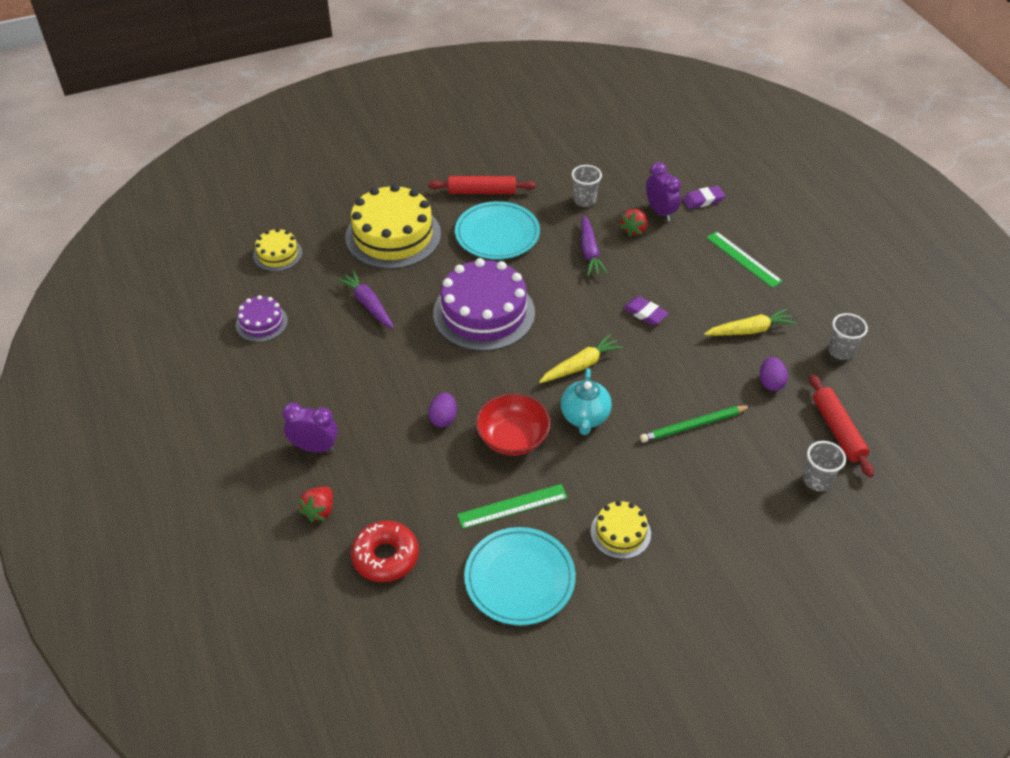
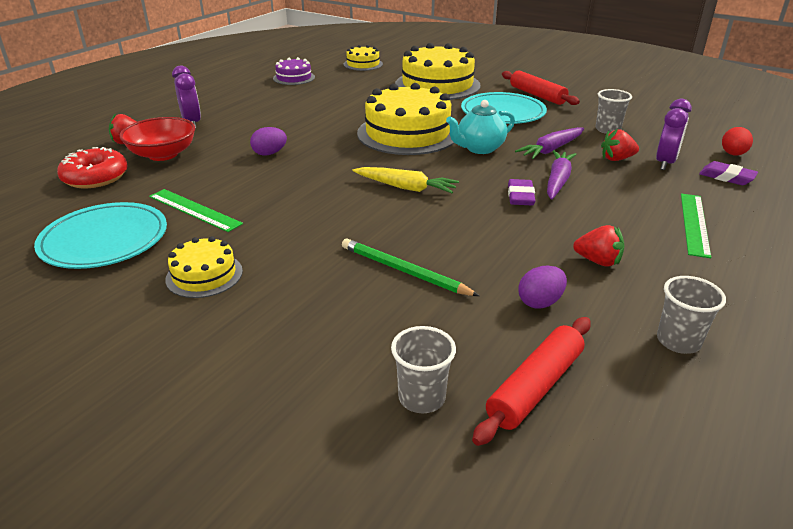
camera: 55 degrees right, 15 degrees down
(368, 304) = (356, 98): purple carrot -> purple carrot (558, 181)
(484, 313) = (407, 133): purple cake -> yellow cake
(513, 438) = (278, 186): red bowl -> red bowl (163, 154)
(585, 417) = (342, 209): turquoise teapot -> turquoise teapot (479, 148)
(677, 172) = (733, 154): none -> red egg
(749, 330) = (598, 261): yellow carrot -> red strawberry

